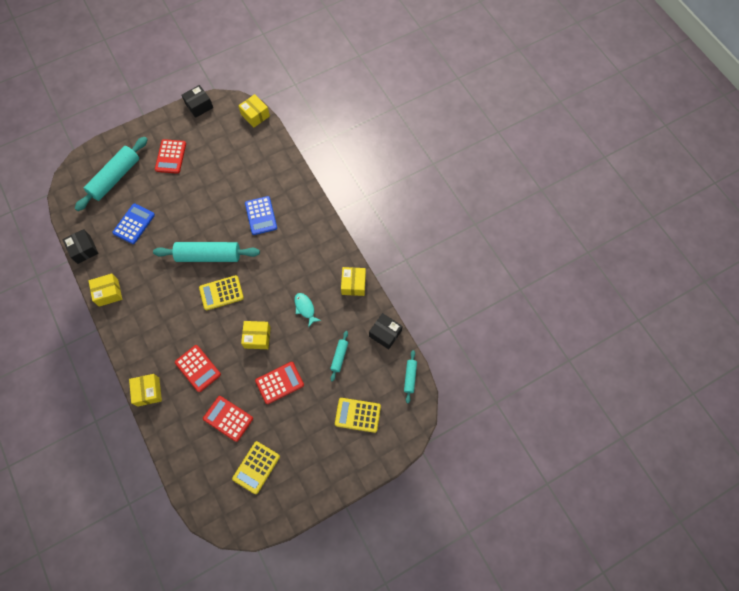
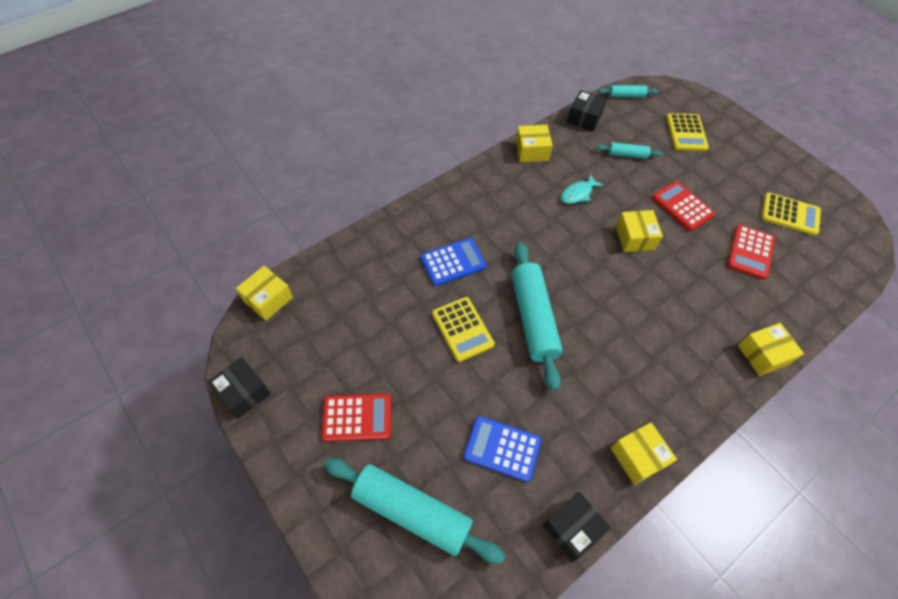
camera: 100 degrees left, 10 degrees down
(198, 368) = (703, 298): red calculator -> none
(221, 293) = (586, 290): yellow calculator -> yellow calculator (462, 329)

